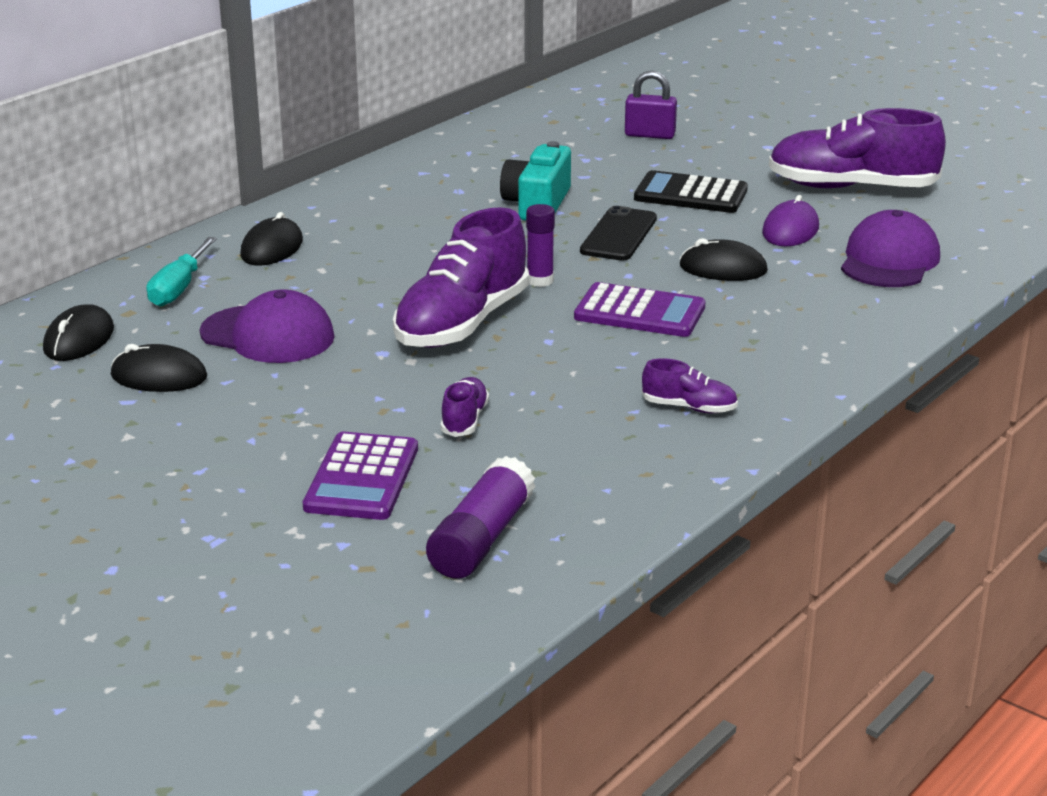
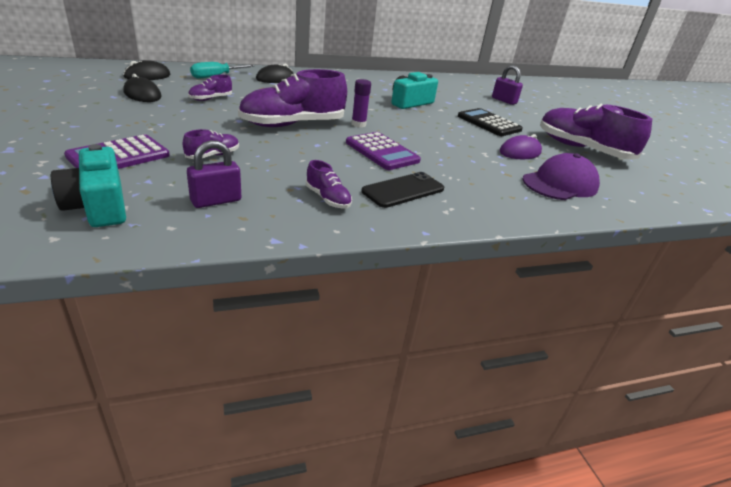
camera: 30 degrees right, 5 degrees up
(268, 335) = (211, 99): purple cap -> purple shoe
(481, 539) = (98, 205): purple glue stick -> turquoise camera
(584, 470) = (216, 201): none -> purple padlock
(619, 235) = (427, 123): black phone -> black phone (403, 190)
(723, 268) = (456, 152): black mouse -> none

